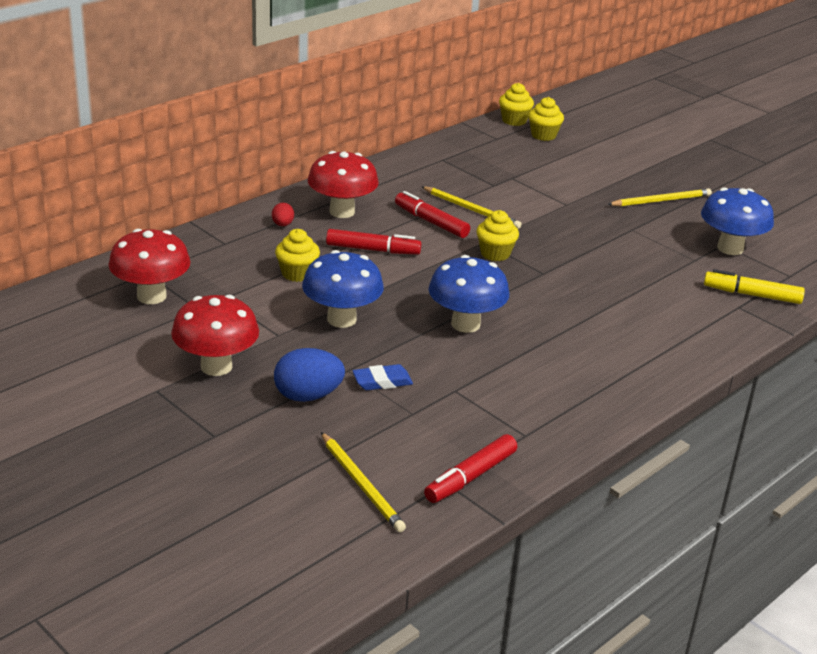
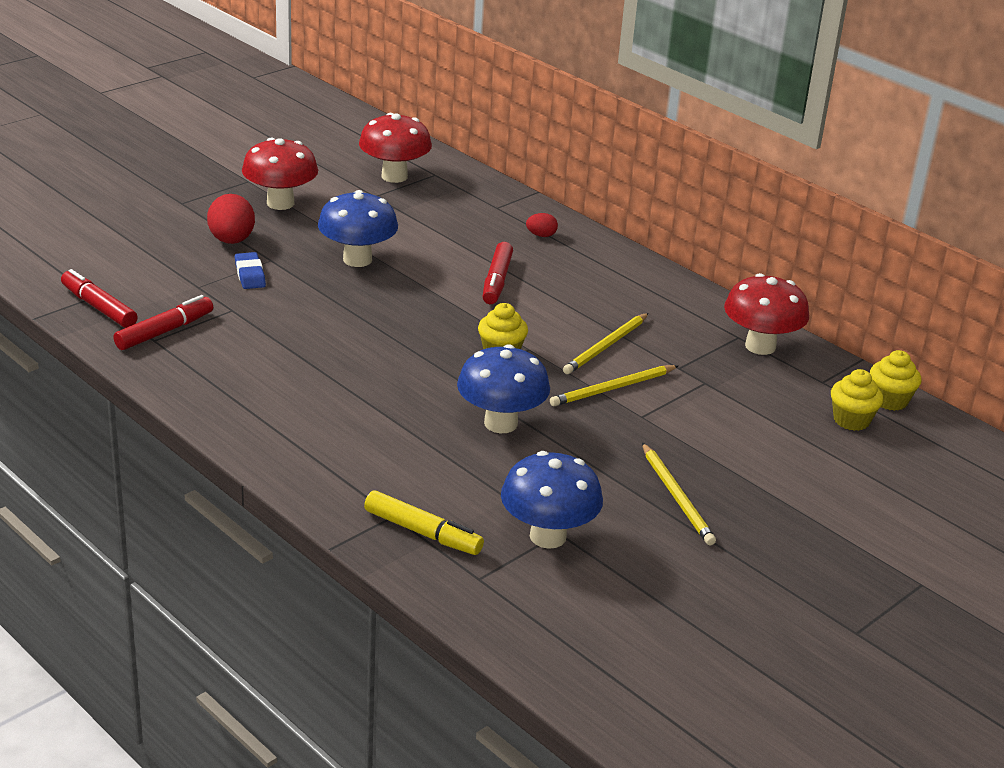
camera: 90 degrees right, 0 degrees up
(297, 274) = (441, 240): yellow cupcake -> none
(308, 396) = (231, 240): blue egg -> red egg
(342, 211) = (579, 267): red mushroom -> red mushroom (760, 346)
(361, 484) = (102, 259): yellow pencil -> yellow pencil (612, 388)
(431, 222) = (568, 318): red marker -> red marker (164, 331)
(465, 324) = (349, 323): blue mushroom -> blue mushroom (500, 423)
(752, 295) = (422, 532): yellow marker -> yellow marker turned 105 degrees clockwise

